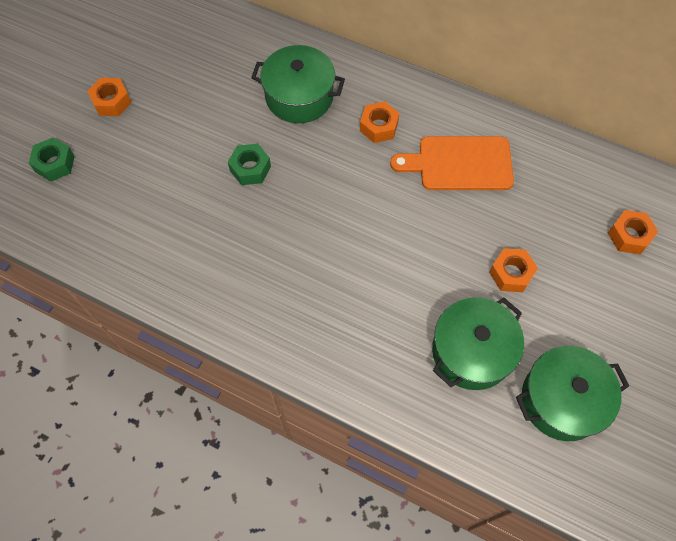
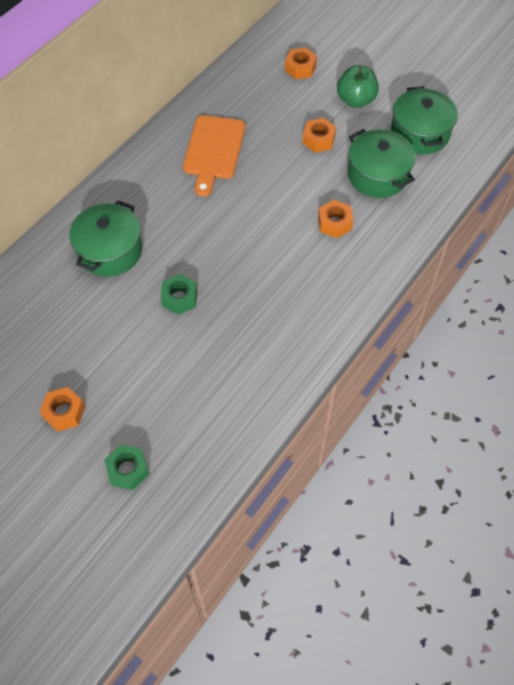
camera: 80 degrees left, 5 degrees down
(379, 127) = (161, 197): orange nut -> orange nut (334, 223)
(595, 310) = (356, 100): none -> green apple

